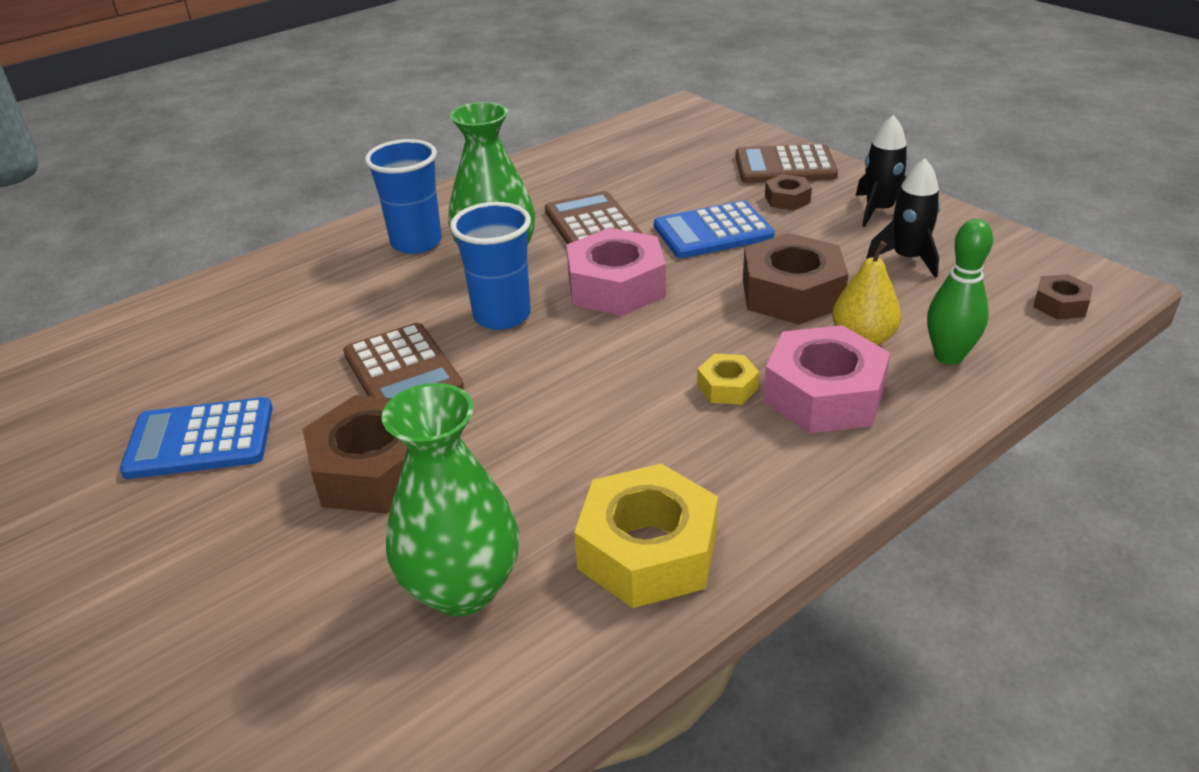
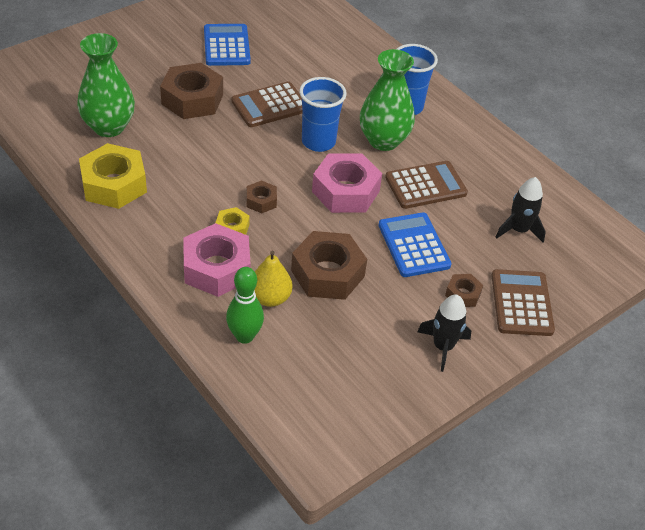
camera: 85 degrees right, 10 degrees up
(907, 258) = (368, 346): black rocket -> black rocket (518, 230)
(1060, 304) = (296, 418): brown nut -> brown nut (261, 201)

